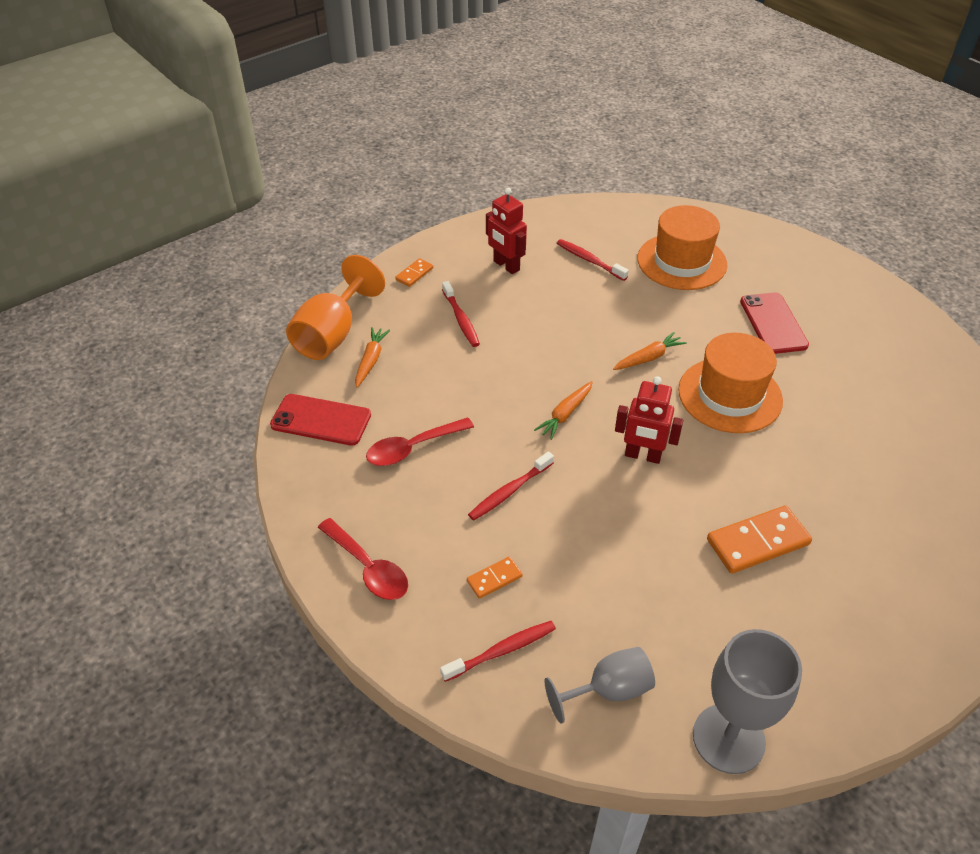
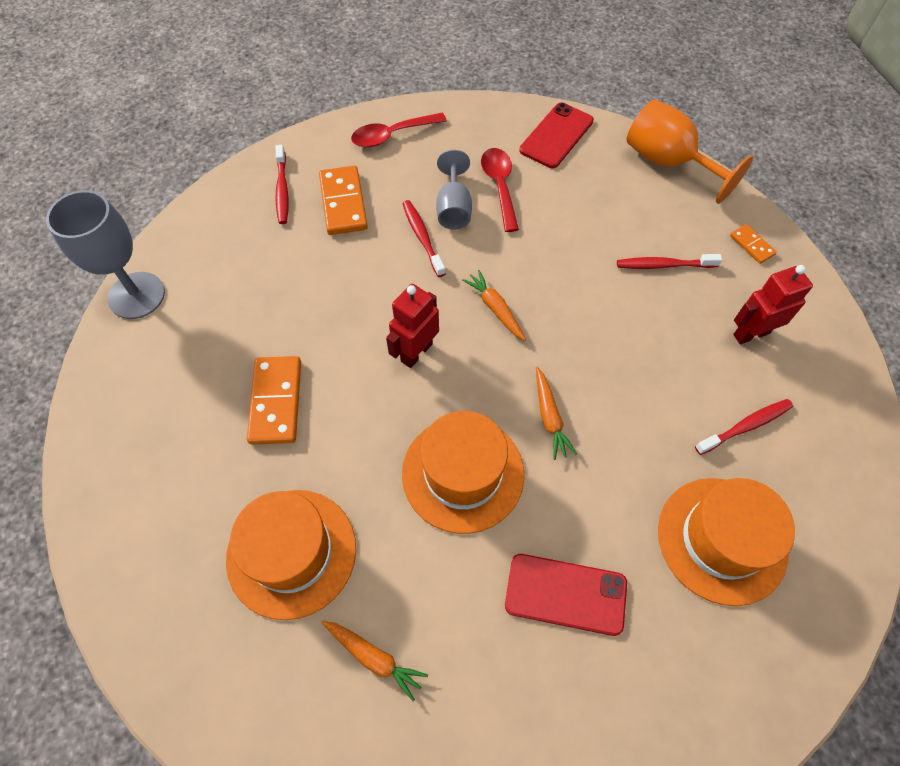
camera: 110 degrees right, 15 degrees up
(371, 361) = (621, 182): orange carrot -> orange carrot (374, 657)
(494, 579) = (343, 203): orange domino -> orange domino, size x1.89
(609, 690) = (215, 240): grey goblet -> grey goblet (453, 208)
(868, 478) = (291, 552): none -> orange hat

